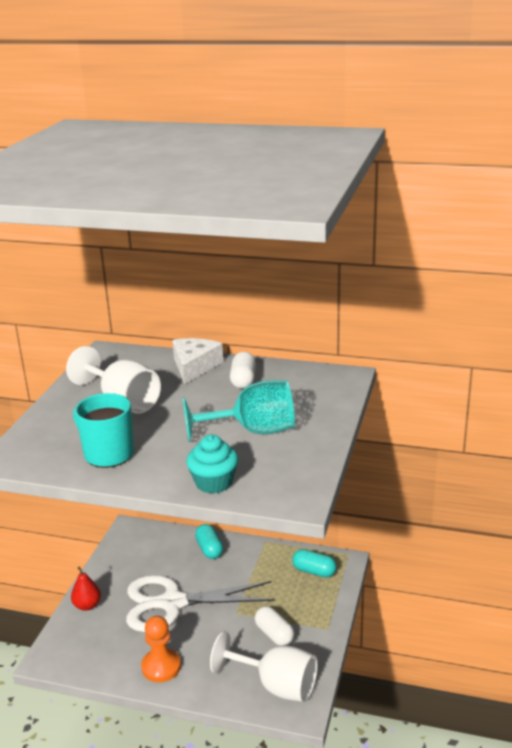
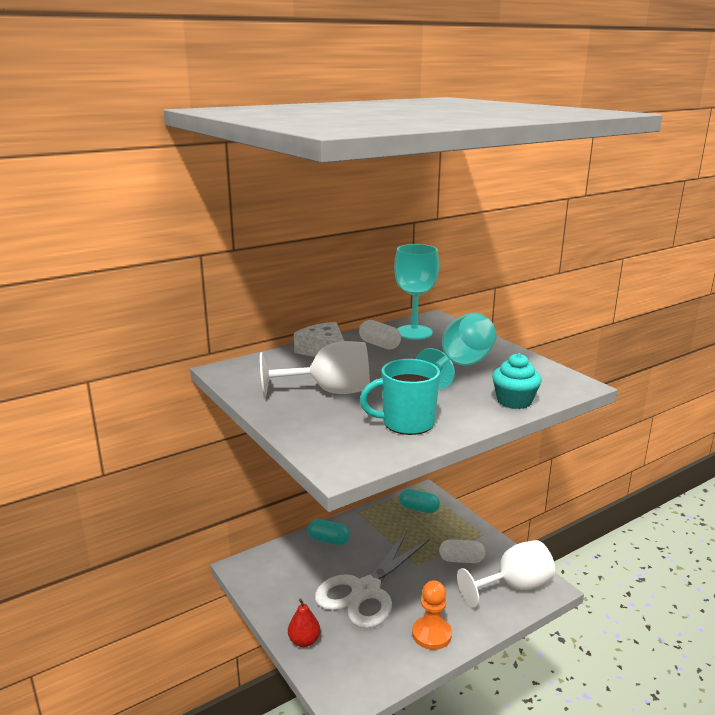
camera: 50 degrees left, 5 degrees down
(296, 381) = (414, 332): none -> turquoise goblet
(314, 571) = (419, 509): turquoise capsule -> turquoise capsule turned 45 degrees clockwise

